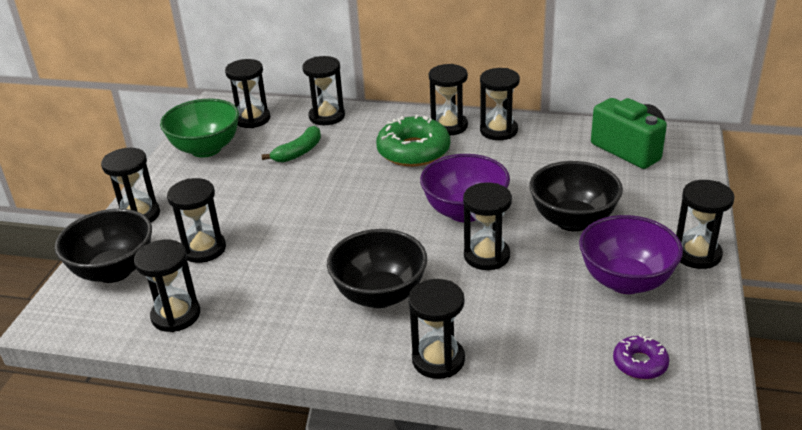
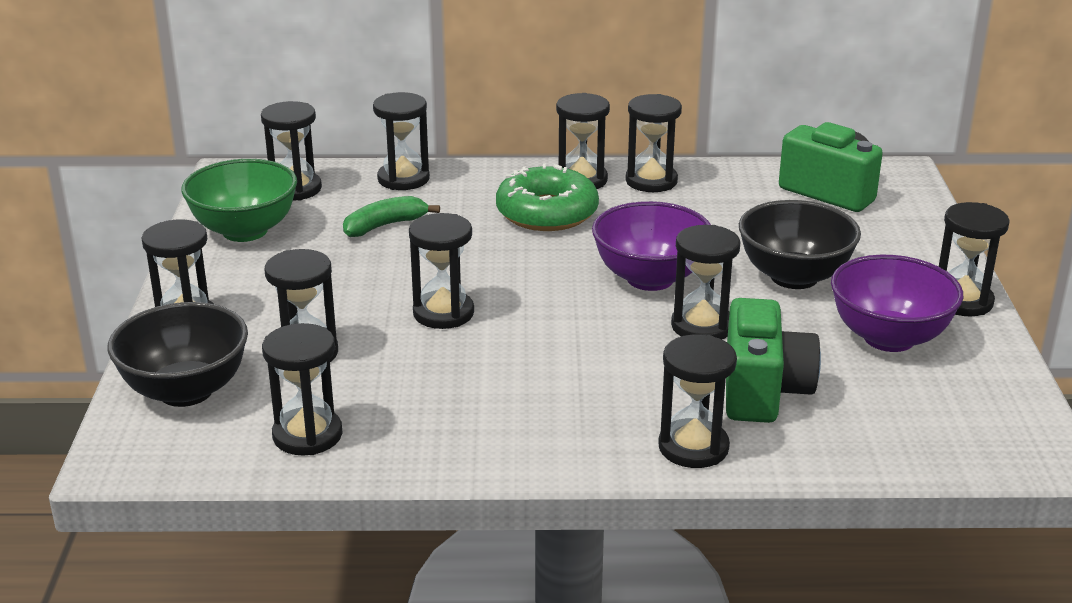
camera: 15 degrees left, 5 degrees down
(298, 152) = (385, 225): green banana -> green banana turned 150 degrees counterclockwise
(308, 226) = (443, 313): none -> black hourglass
(380, 295) = (581, 383): black bowl -> none
(510, 317) = (763, 391): none -> green camera
(640, 363) = (943, 424): purple donut -> none

